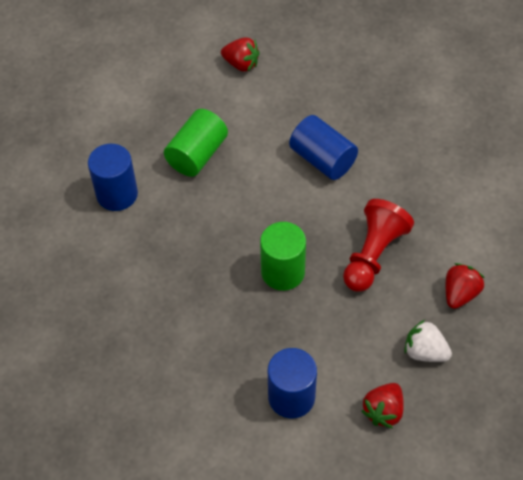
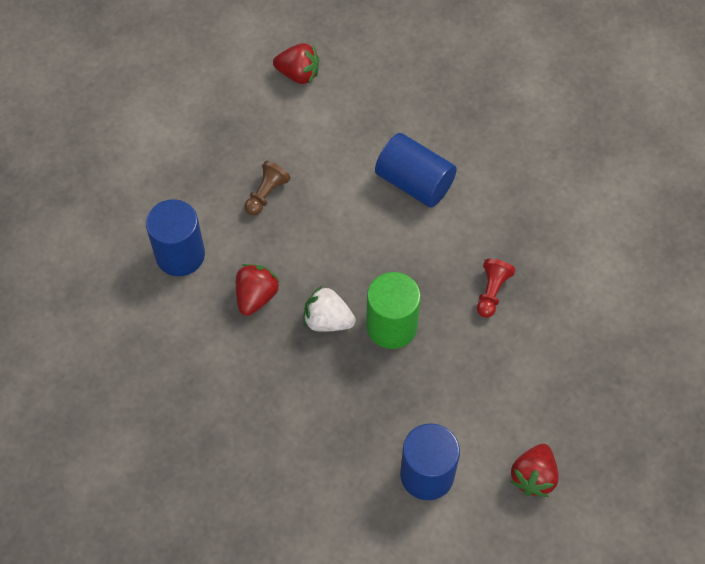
camera: 10 degrees left, 5 degrees up
(197, 155) = (266, 194): green cylinder -> brown pawn
(373, 255) = (491, 292): red pawn -> red pawn, size x0.54
(425, 352) = (568, 400): white strawberry -> white strawberry (327, 320)
(460, 294) = (597, 326): red strawberry -> red strawberry (256, 296)

